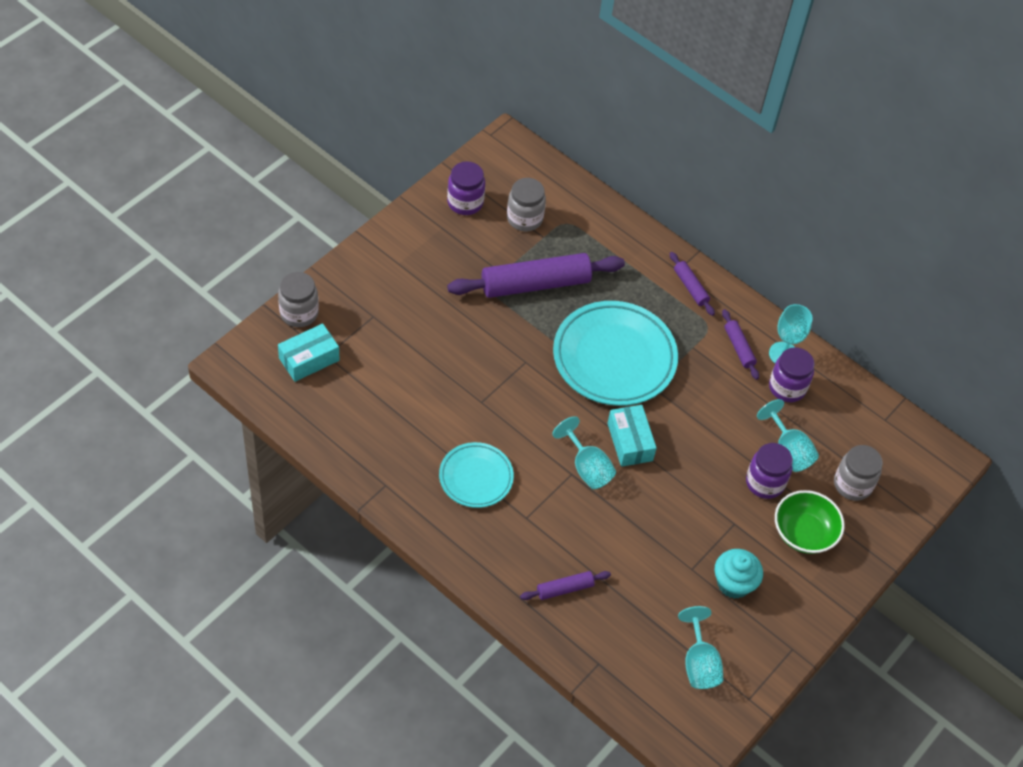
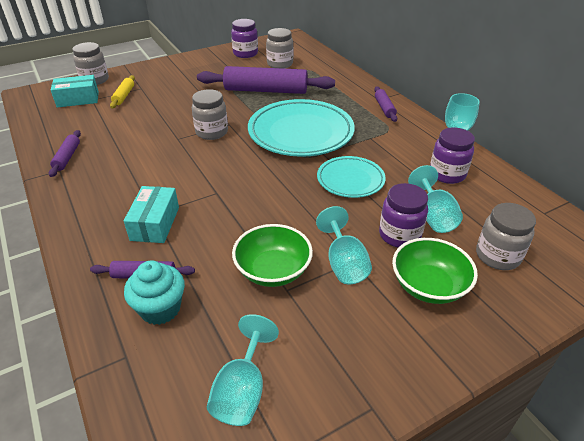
camera: 25 degrees right, 15 degrees down
(363, 338) = (124, 96): none -> yellow rolling pin
(476, 477) = (134, 179): turquoise plate -> turquoise plate (350, 180)
(514, 381) = (211, 132): none -> grey jar
(587, 467) = (233, 191): turquoise goblet -> turquoise goblet (344, 263)
(629, 442) = (282, 182): turquoise box -> turquoise box (155, 223)
(671, 553) = (273, 270): none -> green bowl
(733, 583) = (327, 315): turquoise cupcake -> turquoise cupcake (160, 308)
(739, 348) = (411, 144): purple rolling pin -> purple rolling pin (67, 157)

